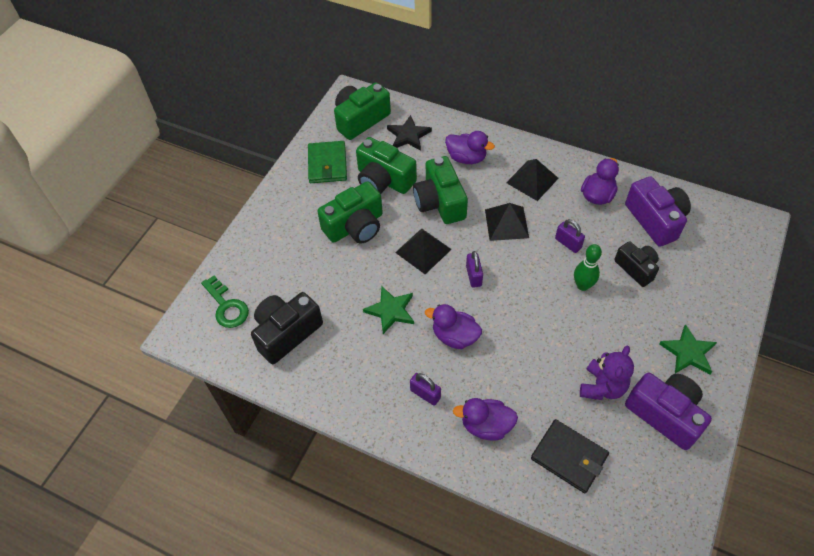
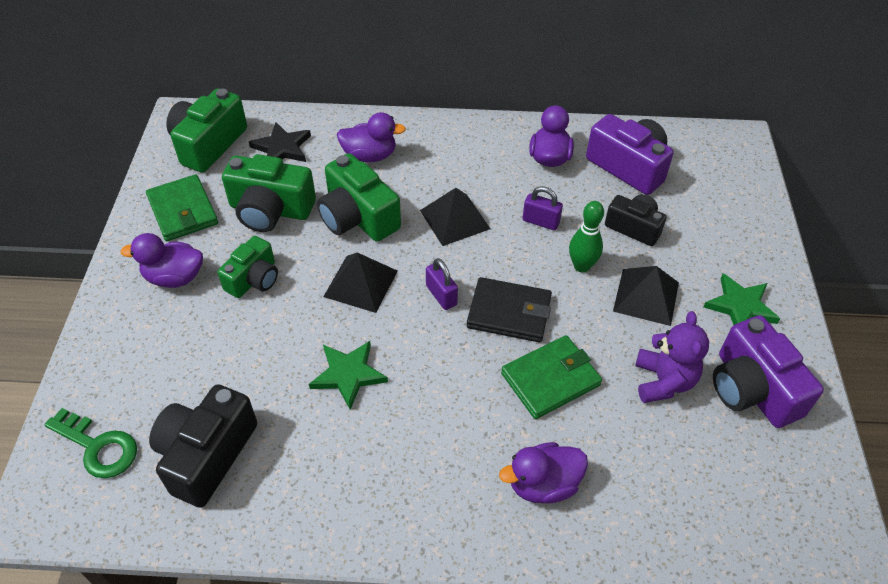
camera: 25 degrees left, 5 degrees down
(355, 226) = (254, 279): green camera -> green camera, size x0.64
(425, 394) = (443, 471): purple padlock -> none
(454, 336) = (450, 380): purple duck -> purple duck (174, 277)
(523, 358) = (550, 379): none -> green wallet
(532, 180) = (463, 160): black pyramid -> black pyramid (646, 296)
(569, 457) = (666, 486): black wallet -> black wallet (509, 313)
(665, 414) = (752, 389): purple camera -> purple camera turned 135 degrees counterclockwise

